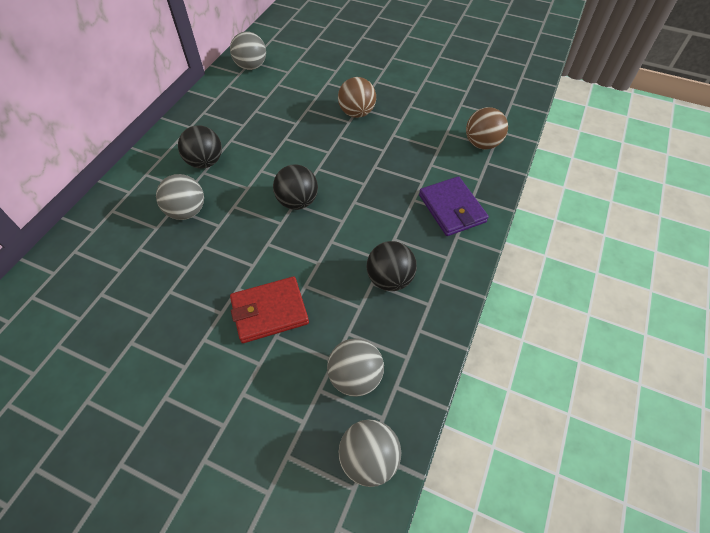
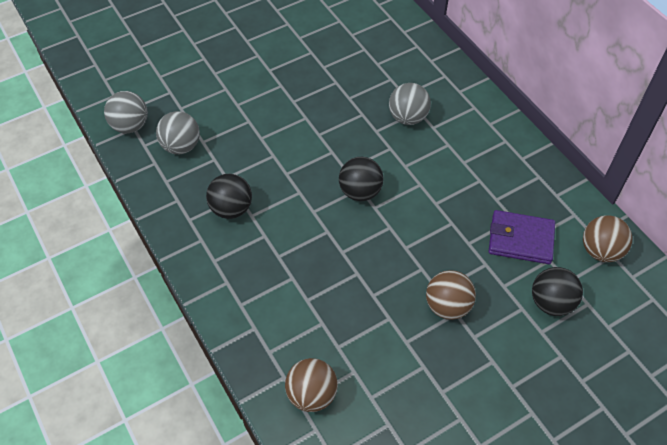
camera: 125 degrees right, 0 degrees up
(205, 162) = (460, 150): black ball -> black ball (551, 302)
(251, 66) = (600, 251): grey ball -> brown ball
(269, 311) = (270, 126): red wallet -> none
(452, 208) = (257, 301): purple wallet -> purple wallet (520, 239)

